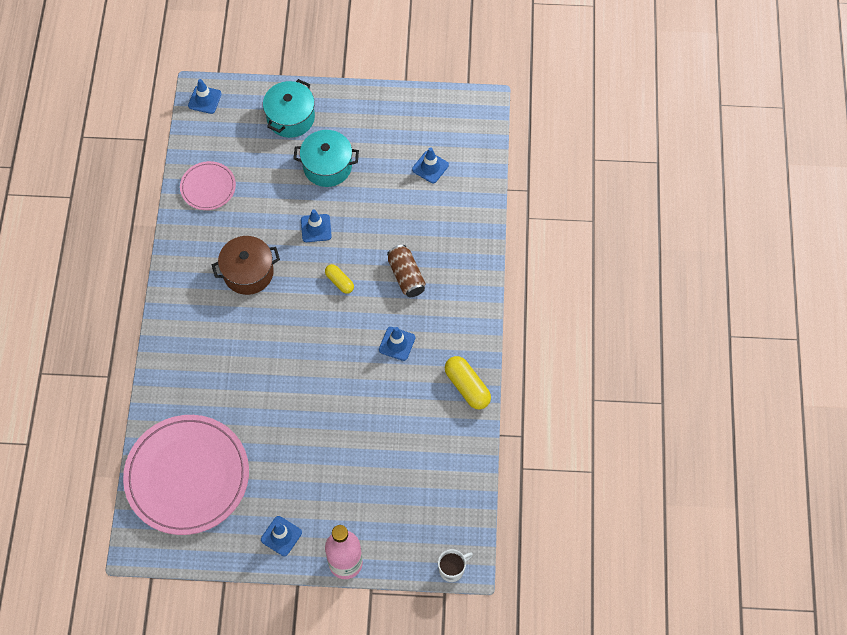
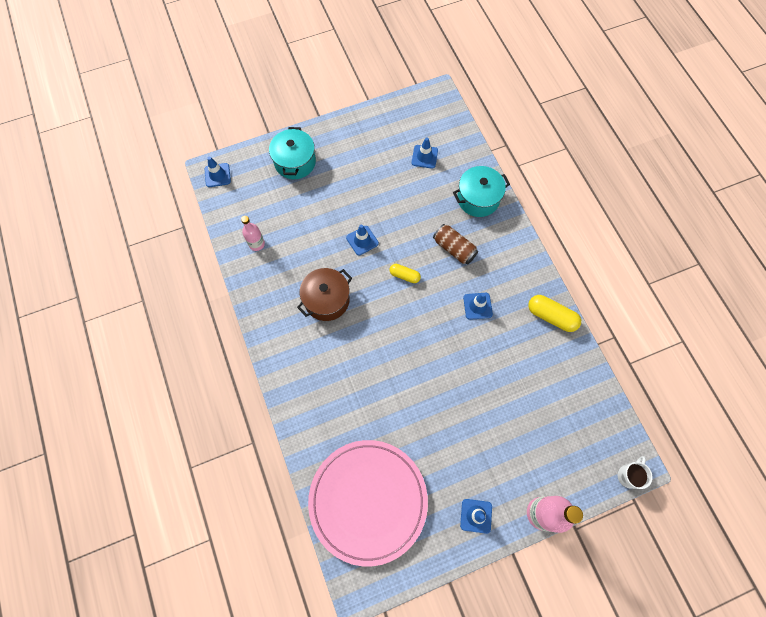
camera: 25 degrees left, 5 degrees up
(208, 187) = (256, 244): pink plate -> pink bottle
(327, 166) = (344, 188): turquoise pot -> turquoise pot (478, 199)

